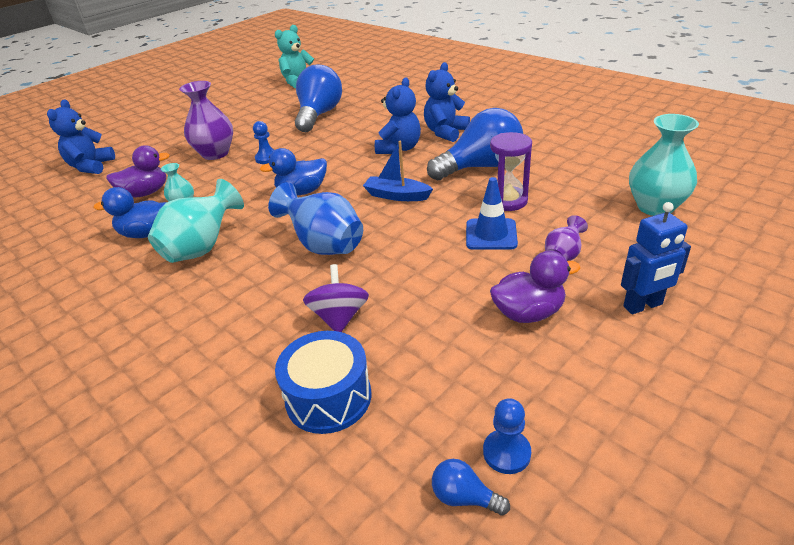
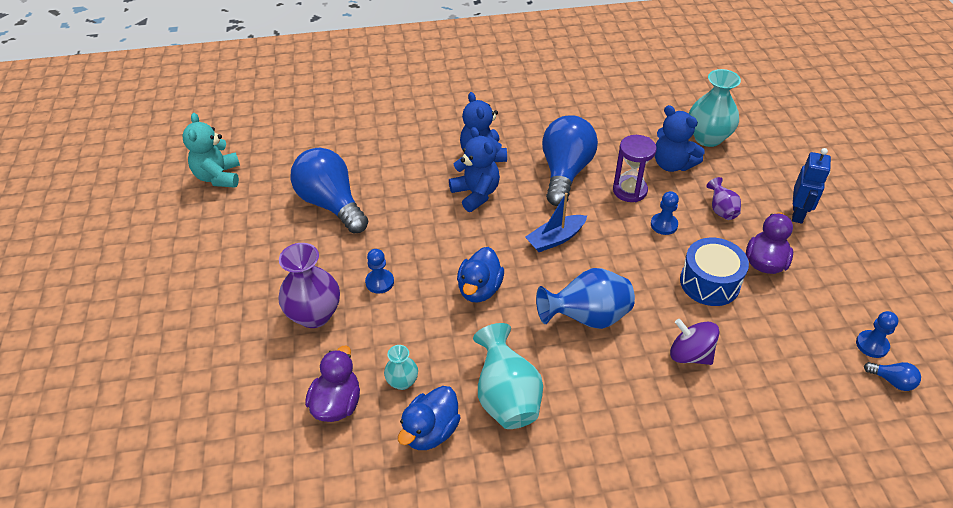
camera: 55 degrees left, 10 degrees up
(91, 166) = (195, 434): blue teddy bear -> blue teddy bear (672, 164)
(328, 397) = (771, 401): blue drum -> blue drum (709, 282)
(464, 497) = (892, 381): blue light bulb -> blue light bulb turned 120 degrees counterclockwise
(491, 234) = (664, 225): blue traffic cone -> blue pawn

